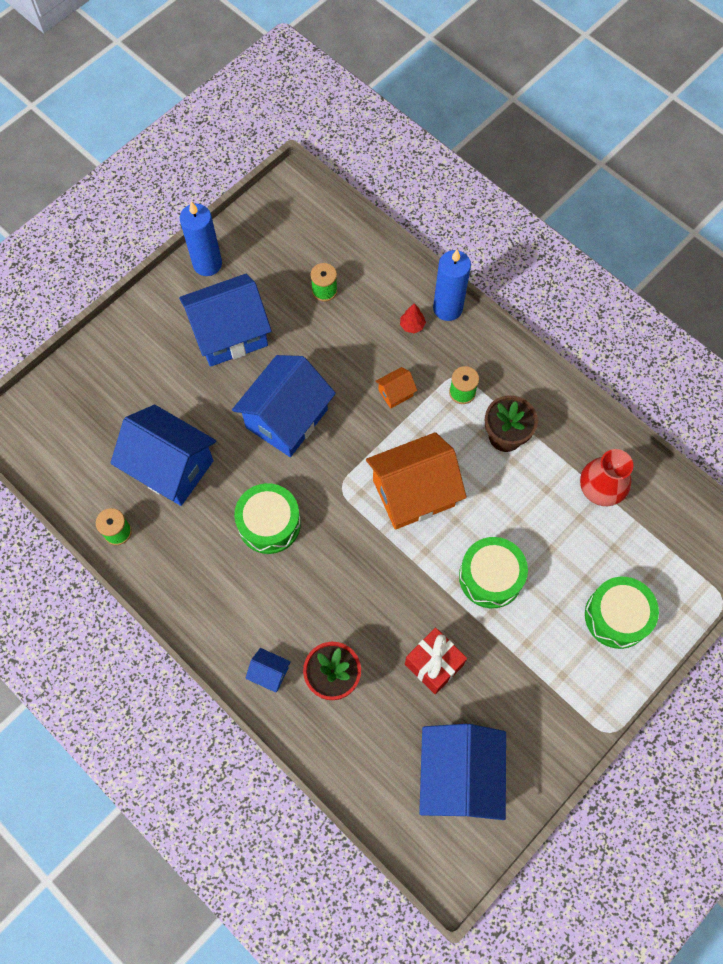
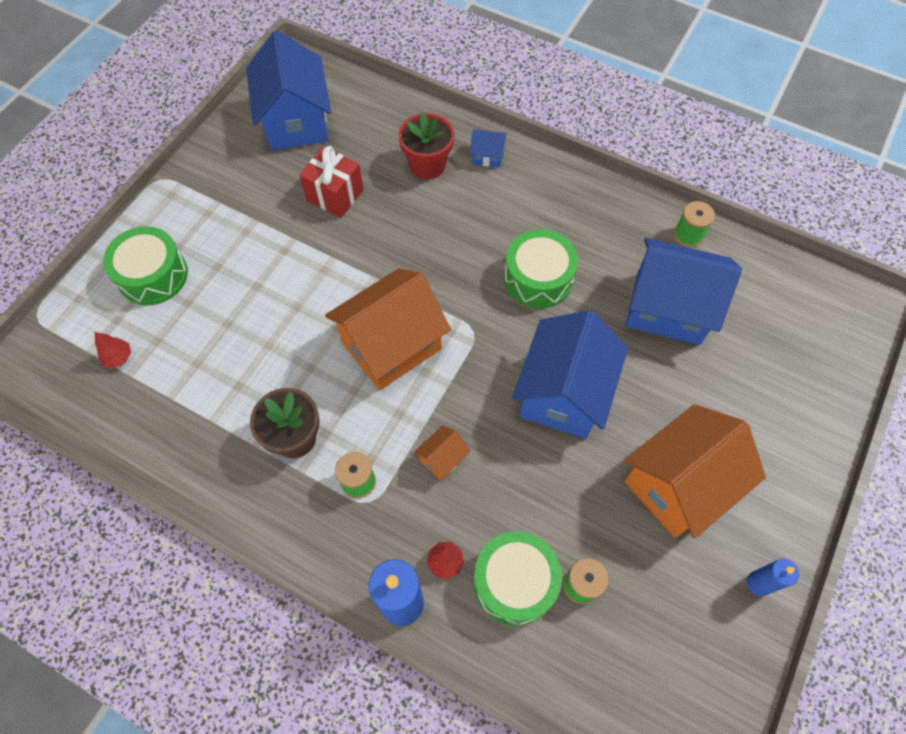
camera: 165 degrees right, 5 degrees down
(207, 264) = (758, 583): blue candle -> blue candle, size x0.57
(230, 334) = (678, 484): blue house -> orange house
(490, 577) = (290, 282): green drum -> green drum (514, 582)
(600, 490) = (174, 401): red vase -> none
(647, 540) = (118, 357): none -> red tree

